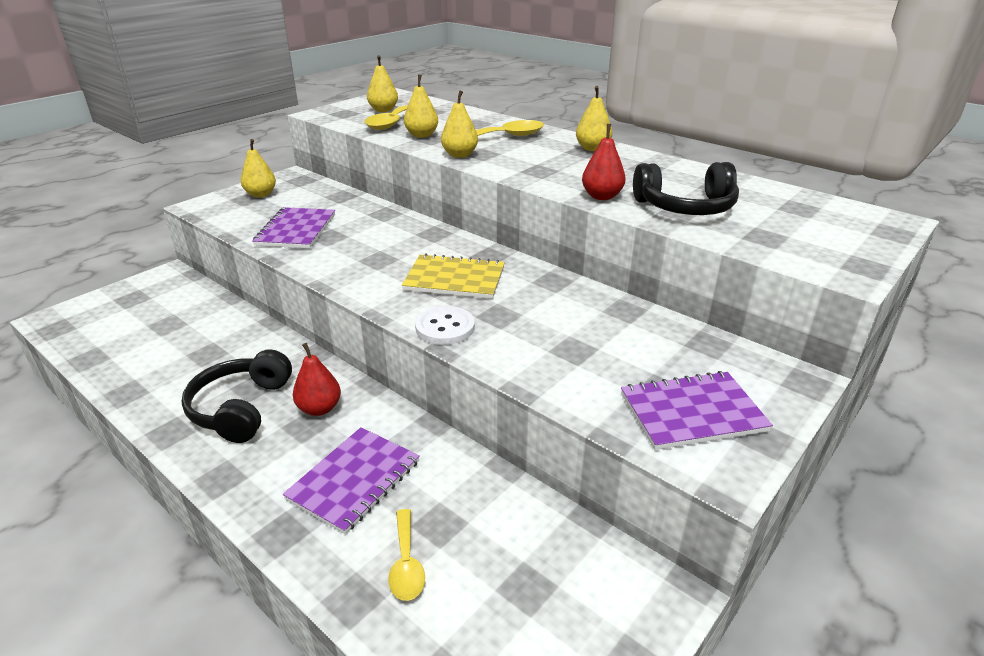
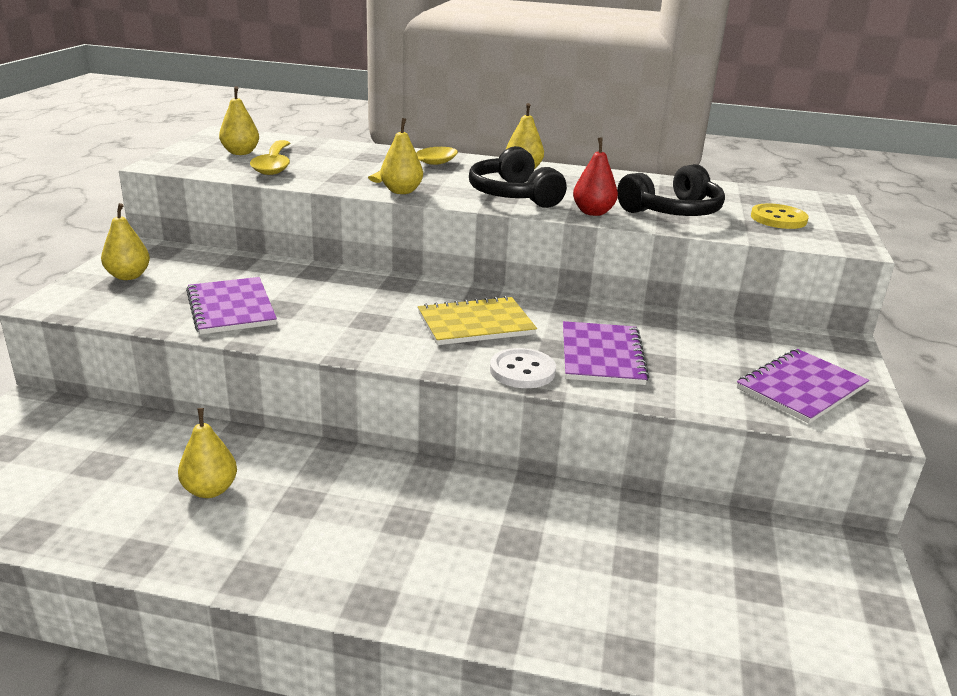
camera: 30 degrees left, 5 degrees down
(241, 408) = (311, 526): black headphones -> black headphones (513, 195)
(319, 408) = (404, 500): red pear -> none
(354, 480) = (516, 554): purple notebook -> purple notebook (602, 356)
(406, 564) = (644, 607): yellow spoon -> none
(422, 135) = (329, 175): yellow pear -> yellow pear (210, 490)
(796, 232) = (778, 219): none -> yellow button

